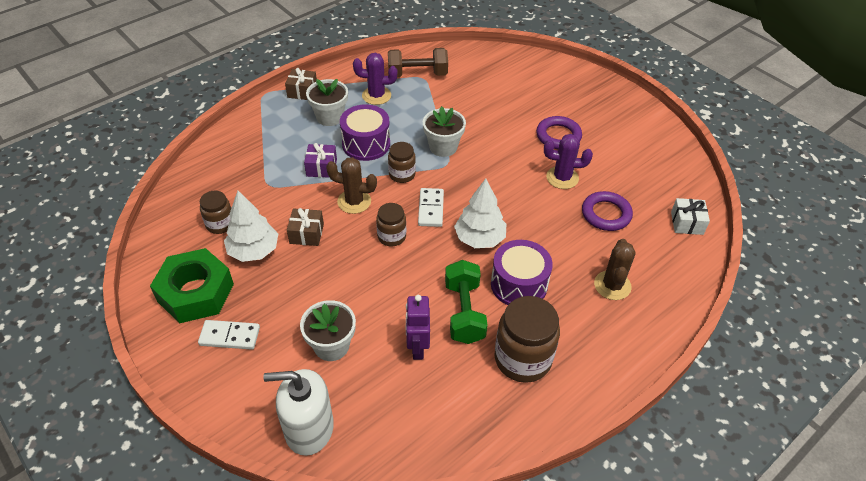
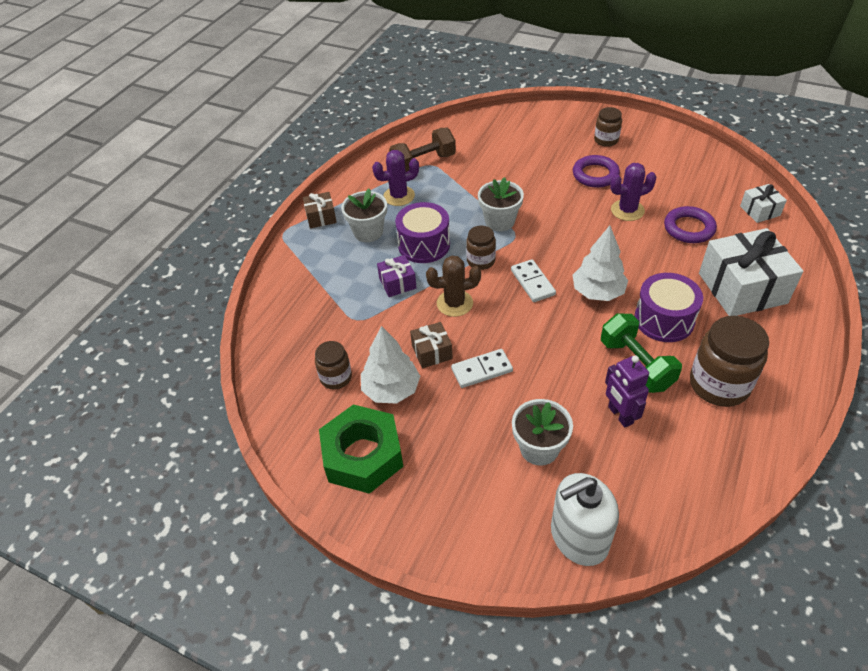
camera: 20 degrees left, 0 degrees up
(229, 336) = (432, 483): white domino -> white domino (482, 370)
(391, 236) = (516, 322): brown jar -> brown jar (606, 140)
(612, 285) = (742, 288): brown cactus -> white gift

